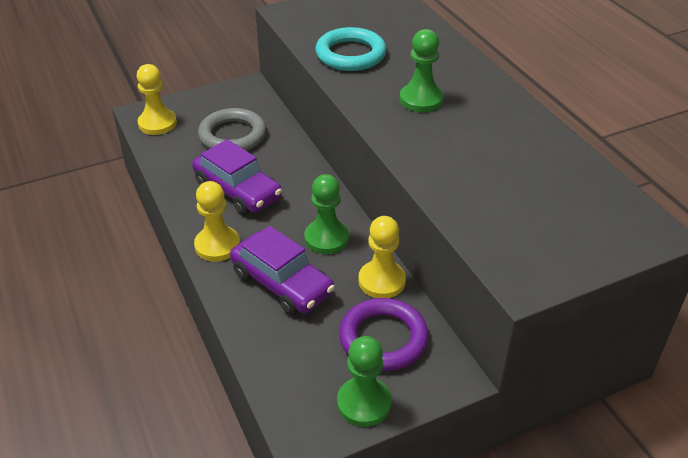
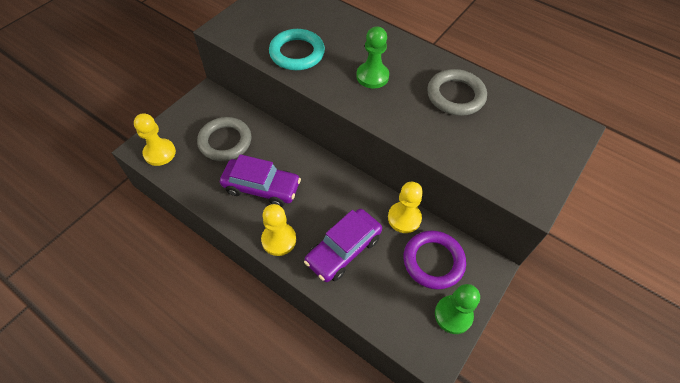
camera: 30 degrees left, 15 degrees up
(282, 283) = (343, 250): purple car -> purple car turned 120 degrees clockwise
(326, 238) = (348, 200): green pawn -> none
(511, 148) = (455, 95): none -> grey ring

